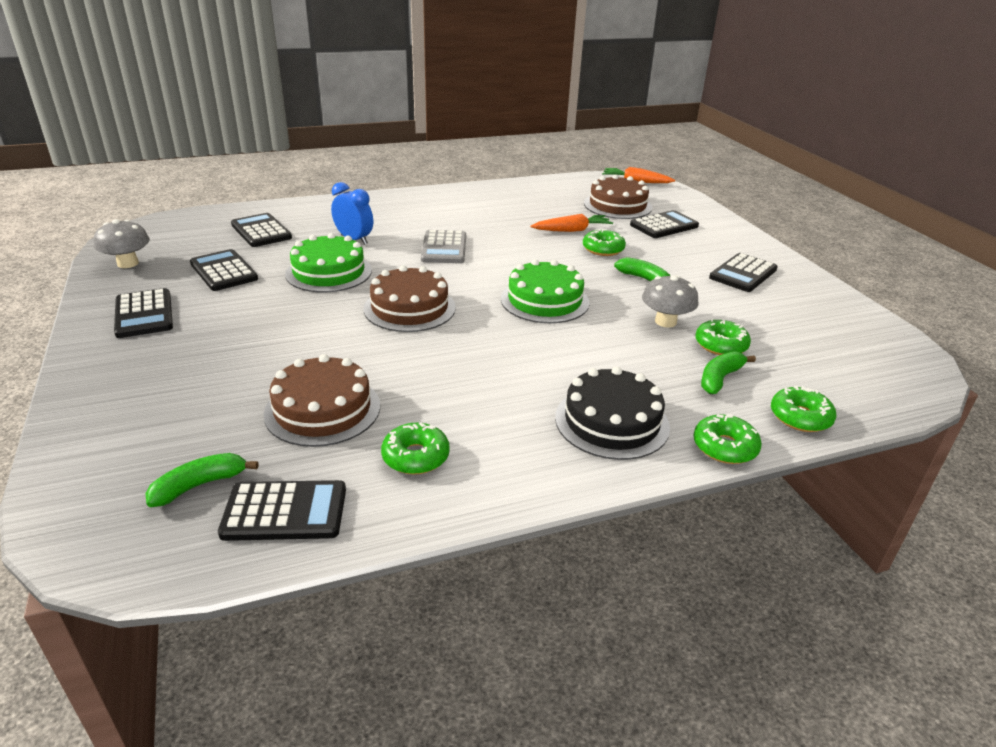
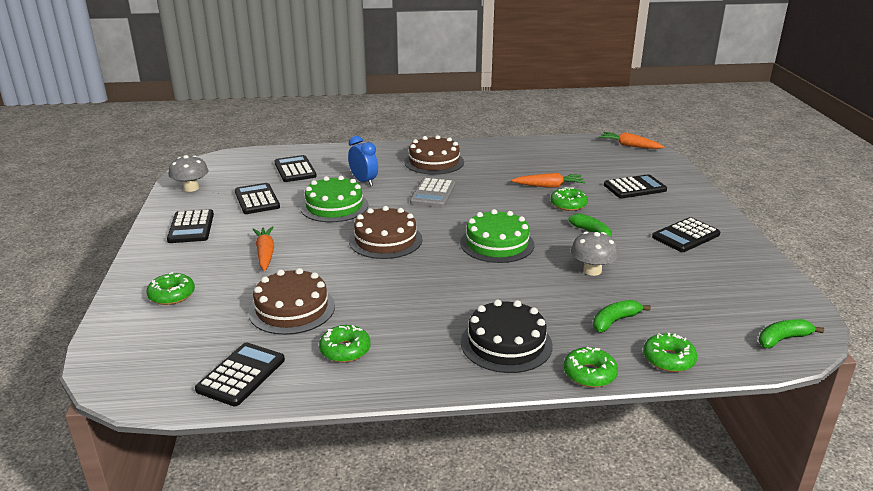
camera: 15 degrees right, 5 degrees down
(199, 485) = (191, 350): green banana -> green banana (783, 339)
(259, 339) = (265, 254): none -> orange carrot
(285, 512) = (241, 375): black calculator -> black calculator turned 75 degrees counterclockwise
(617, 205) = (601, 166): brown cake -> brown cake (434, 162)
(721, 345) = (631, 294): green donut -> green donut (172, 295)

